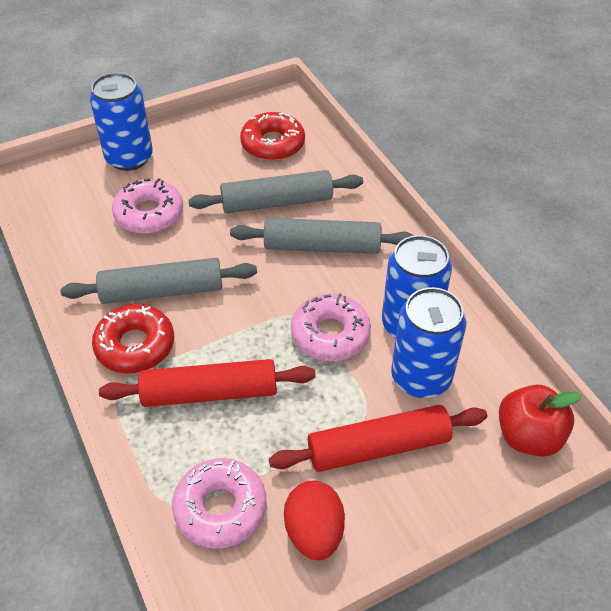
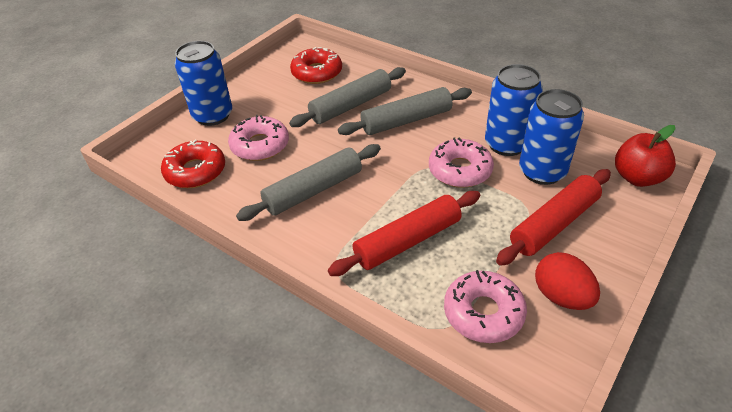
camera: 25 degrees left, 5 degrees down
(135, 345) = (323, 234): red donut -> red donut (195, 171)

